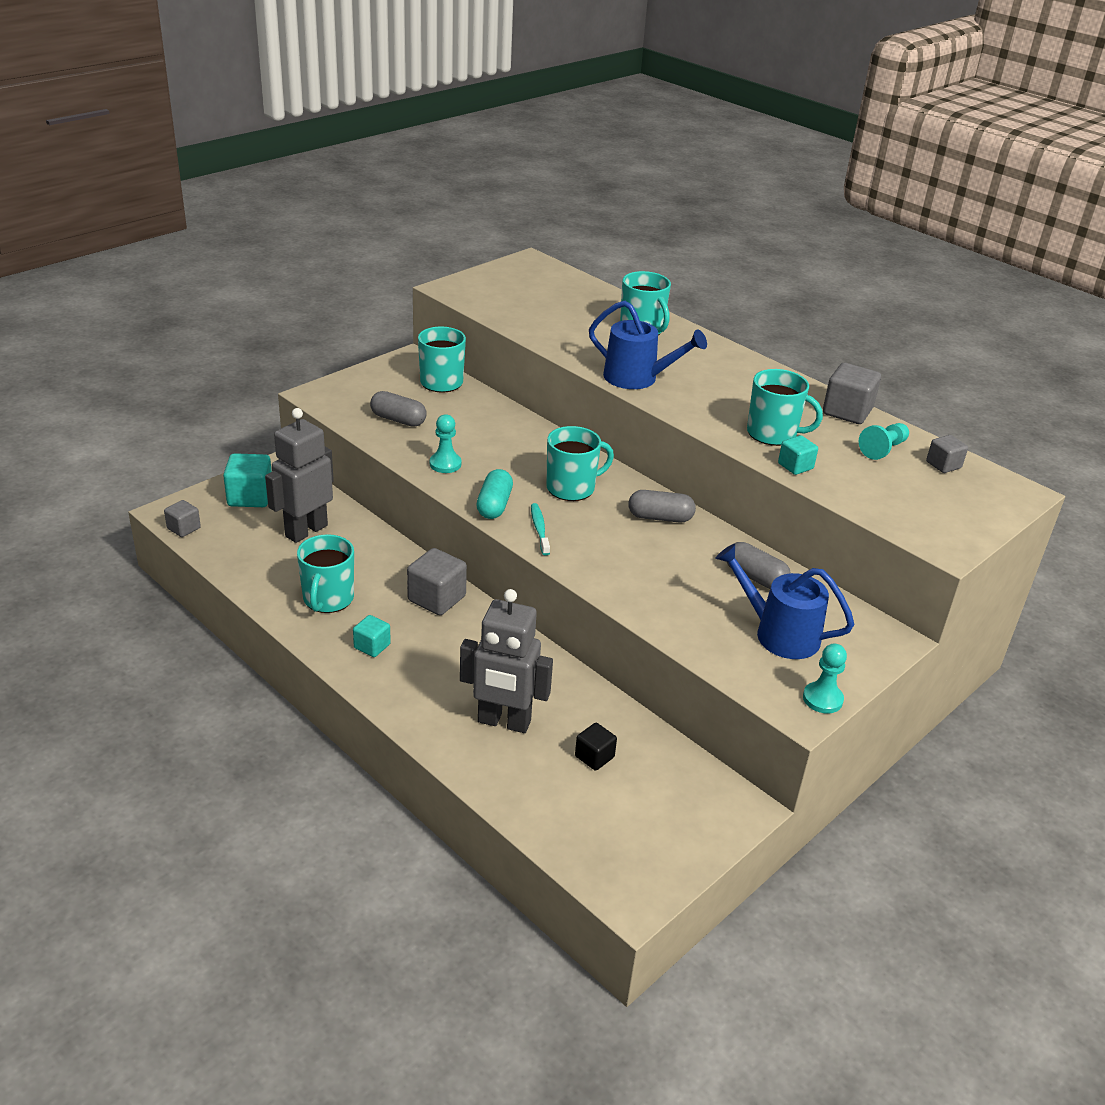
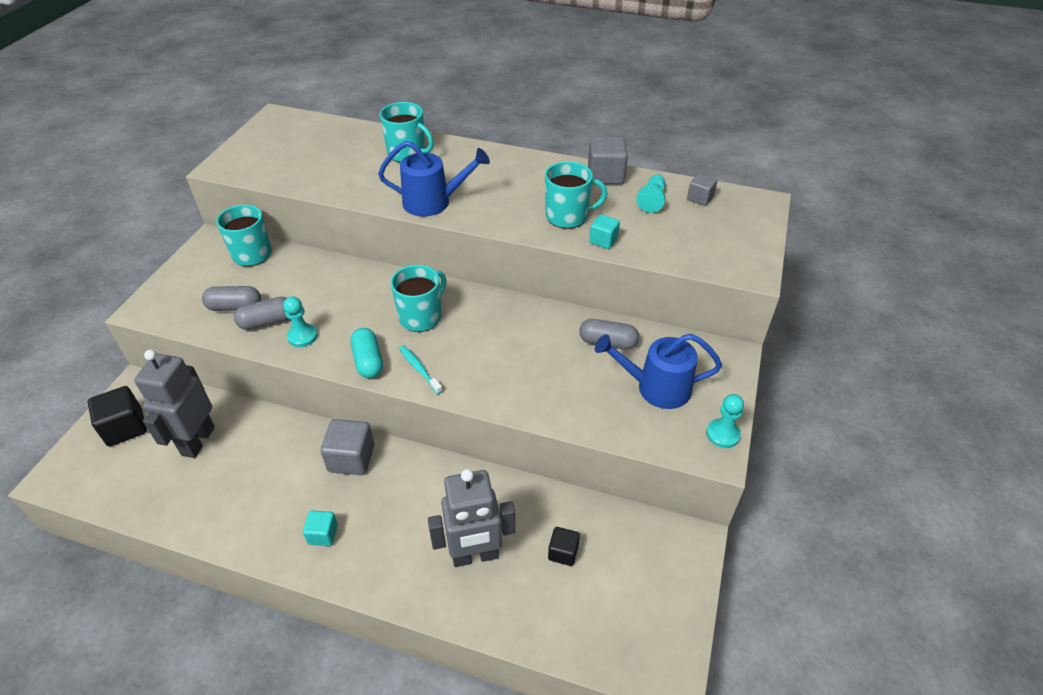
camera: 25 degrees left, 10 degrees up
(184, 528) = (76, 490): grey cube -> none
(250, 497) = (125, 427): turquoise cube -> black cube
(328, 599) = (256, 503): turquoise mug -> none
(660, 517) = (506, 316): grey capsule -> grey capsule (267, 321)

